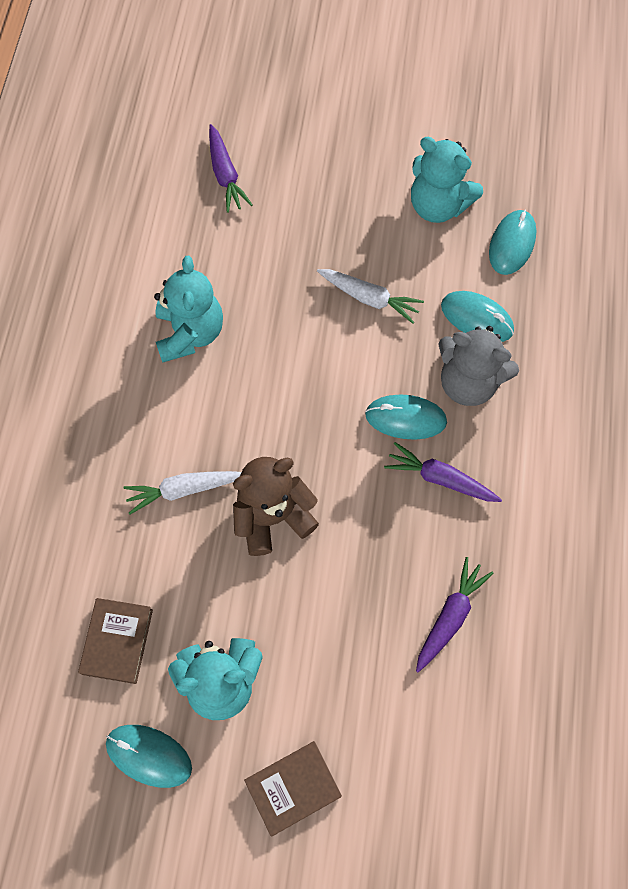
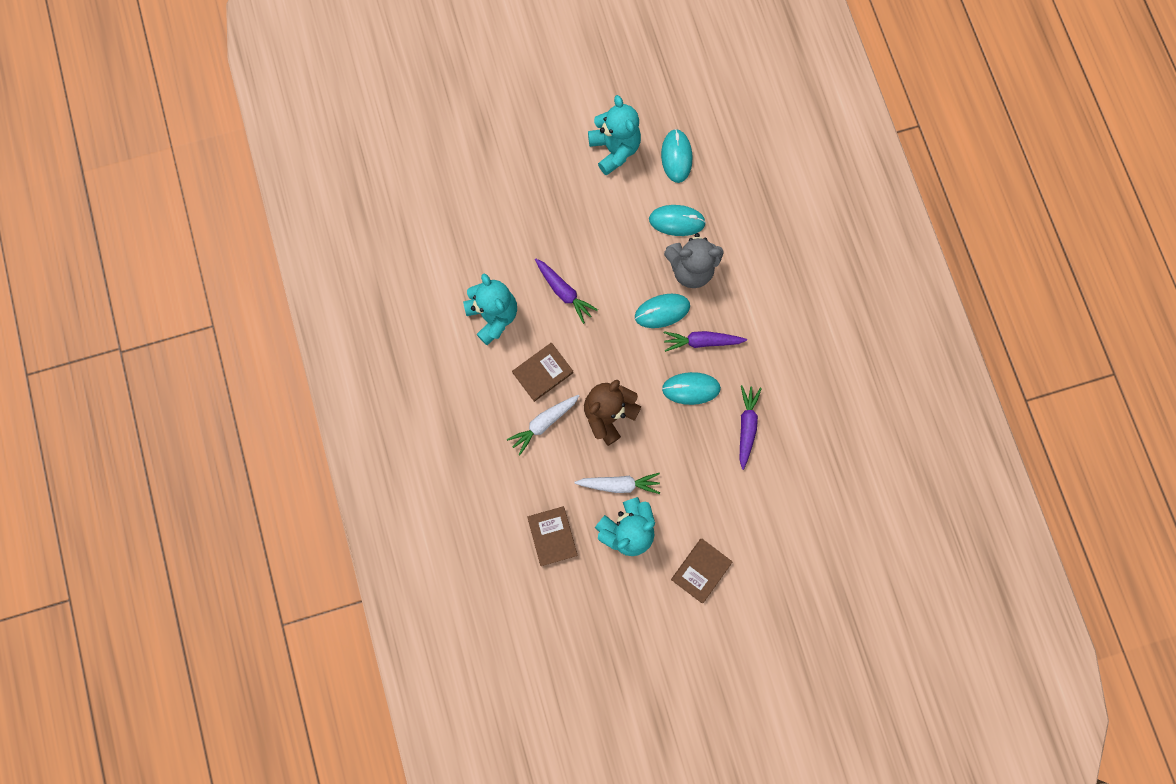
camera: 25 degrees left, 10 degrees up
(149, 756) = (607, 593): turquoise mouse -> turquoise mouse (691, 389)
(215, 427) = (543, 373): none -> brown book
(225, 175) = (458, 190): purple carrot -> purple carrot (564, 292)
(369, 298) = (600, 238): white carrot -> white carrot (619, 484)
(438, 205) = (614, 149): turquoise teddy bear -> turquoise teddy bear turned 120 degrees counterclockwise

